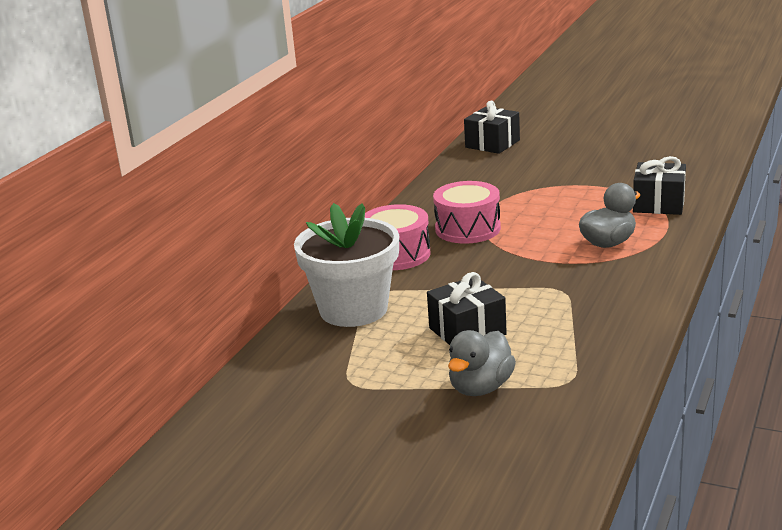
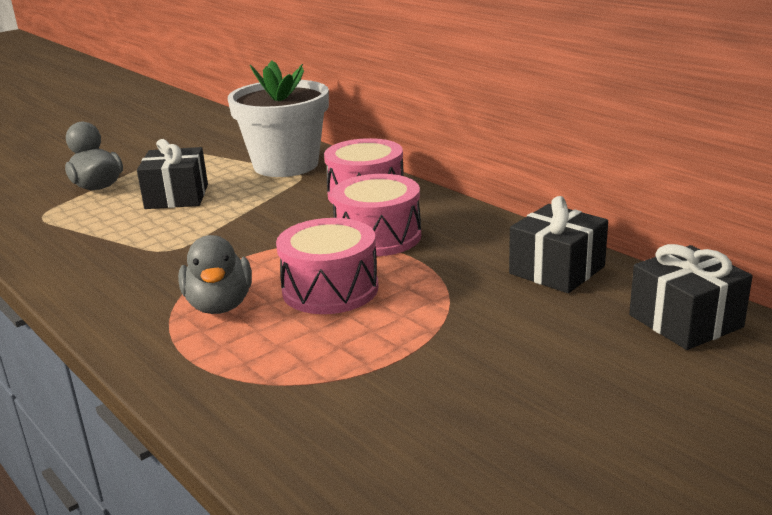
camera: 115 degrees right, 0 degrees up
(552, 220) = (330, 289): none -> pink drum
(658, 204) = (269, 385): black gift -> black gift (556, 270)

